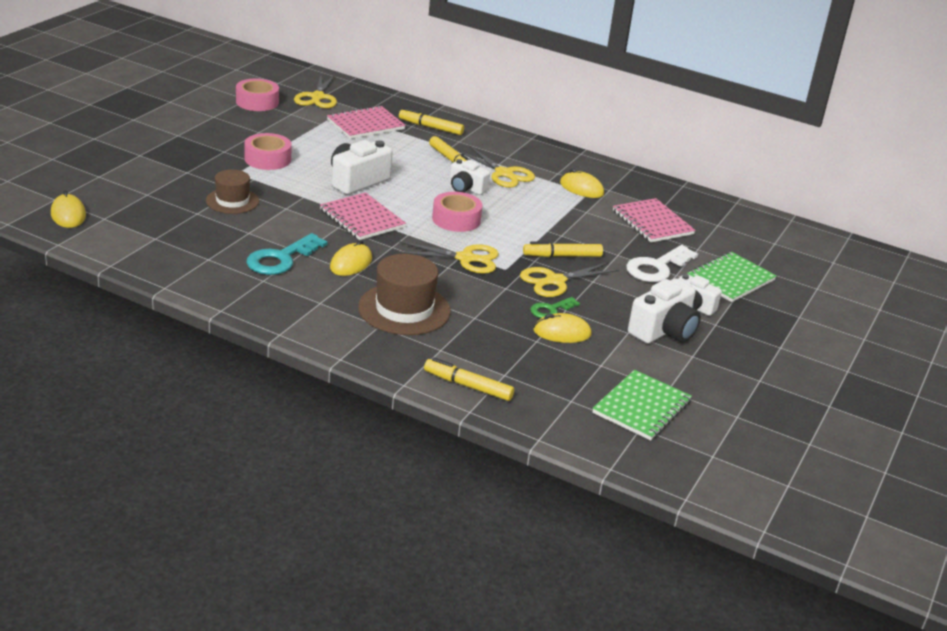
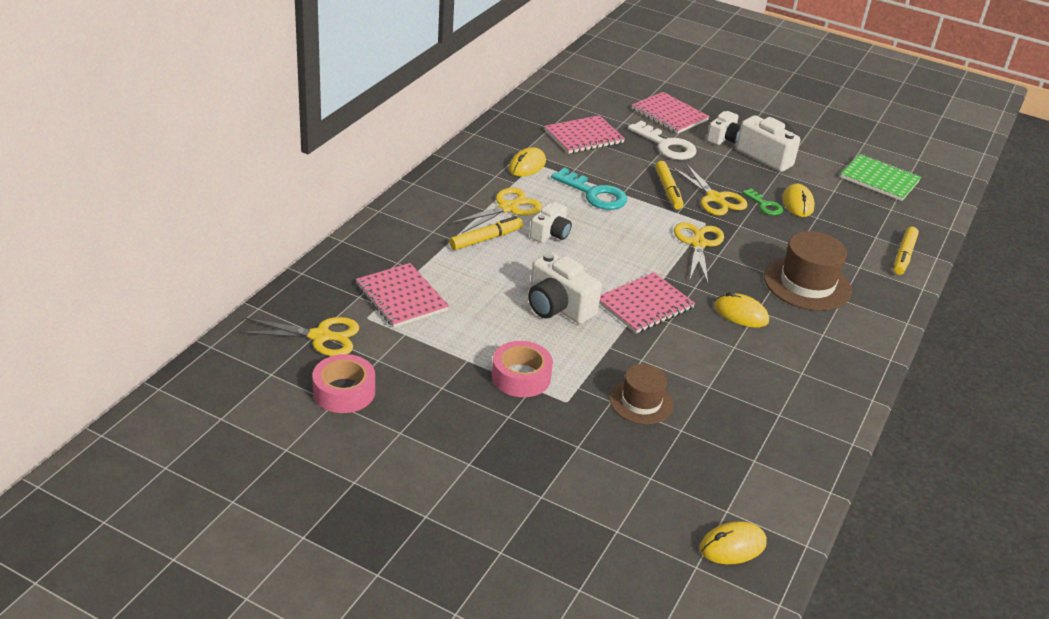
camera: 90 degrees left, 5 degrees up
(281, 259) = (754, 361): turquoise key -> turquoise key (594, 194)
(430, 127) = (399, 249): yellow marker -> none
(456, 219) = (621, 244): pink tape -> none
(730, 279) = (669, 115): green notebook -> pink notebook

